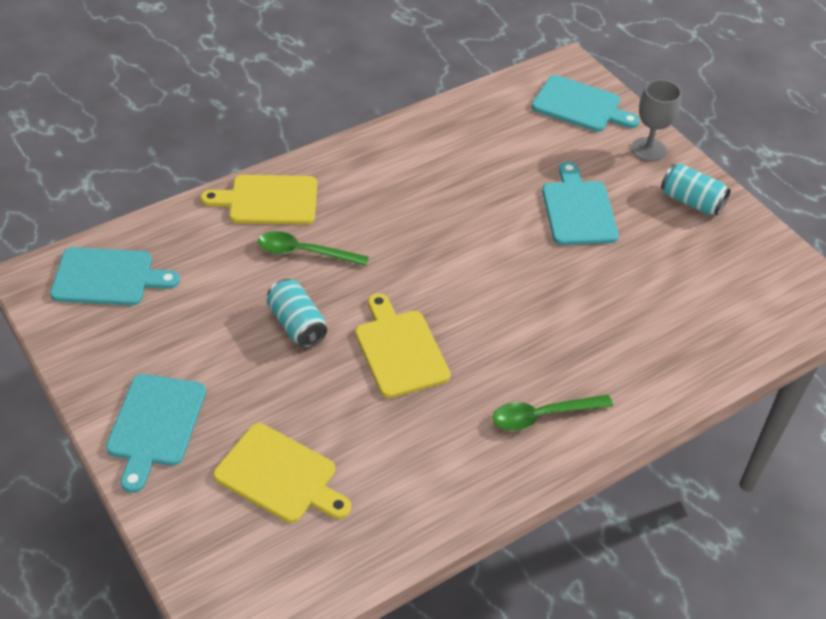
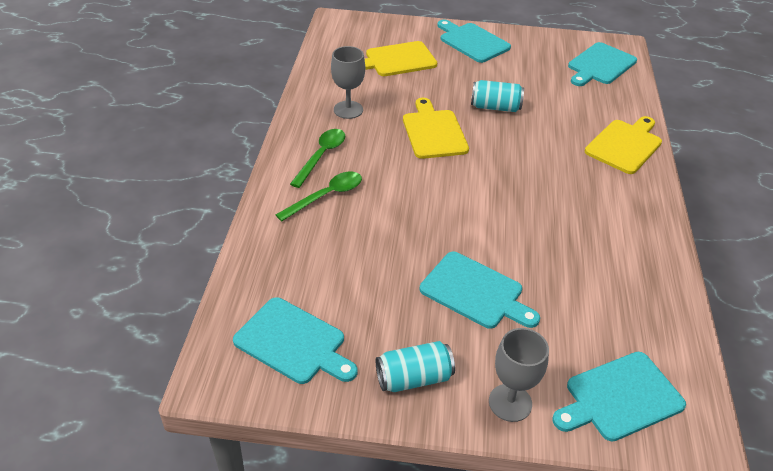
camera: 130 degrees right, 5 degrees down
(304, 252) = (557, 136): green spoon -> green spoon (326, 196)
(399, 350) = (433, 132): yellow cutting board -> yellow cutting board turned 120 degrees counterclockwise
(440, 451) = (348, 110): none -> grey goblet
(750, 279) = (293, 342): none -> turquoise cutting board

